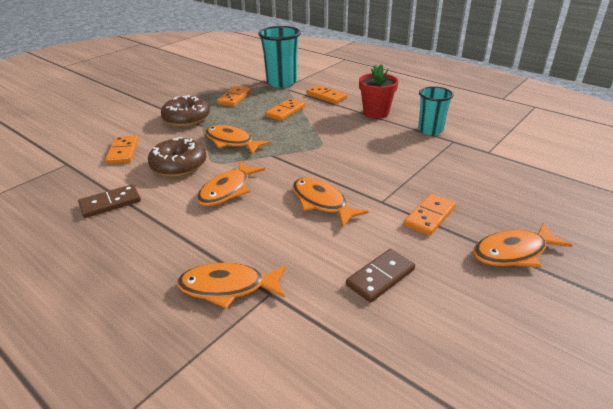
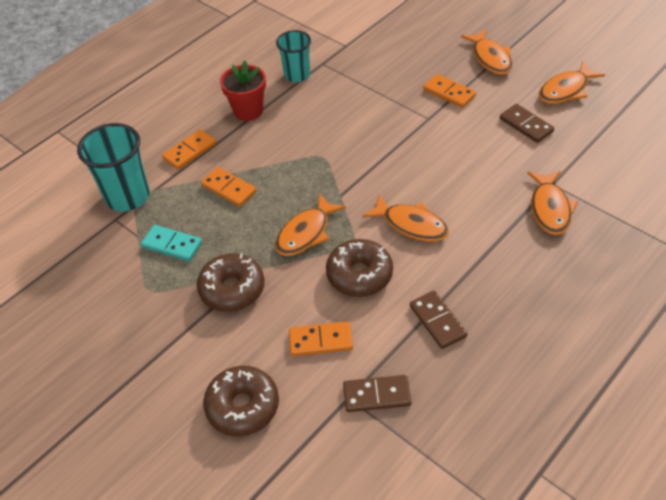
camera: 85 degrees left, 15 degrees up
(59, 175) = (376, 395): none -> brown domino
(88, 128) = (243, 406): none -> brown donut
(234, 98) = (172, 245): orange domino -> turquoise domino
(322, 203) = (431, 155): orange fish -> orange fish (566, 90)

